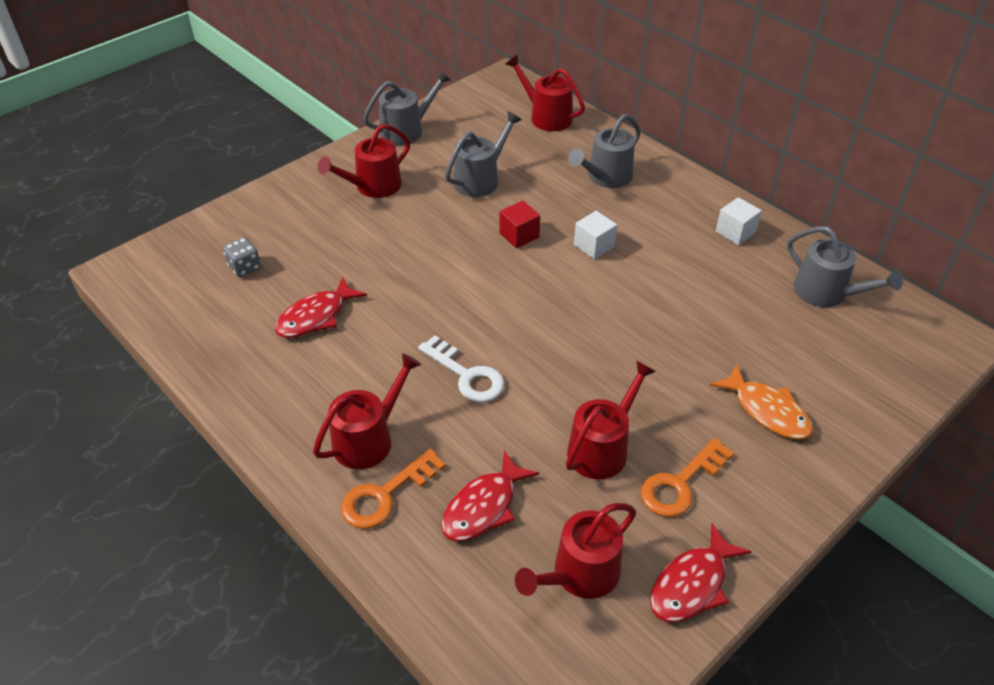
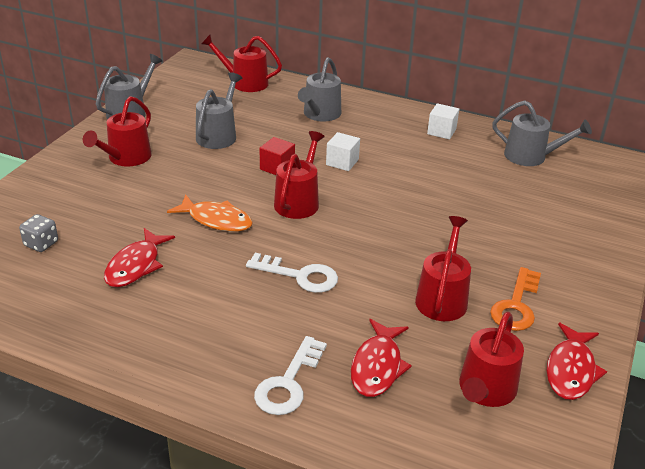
camera: 25 degrees left, 10 degrees down
(368, 439) = (245, 345): red watering can -> red watering can (298, 201)
(385, 495) = (288, 383): orange key -> white key
(767, 411) = (543, 240): orange fish -> orange fish (216, 220)

